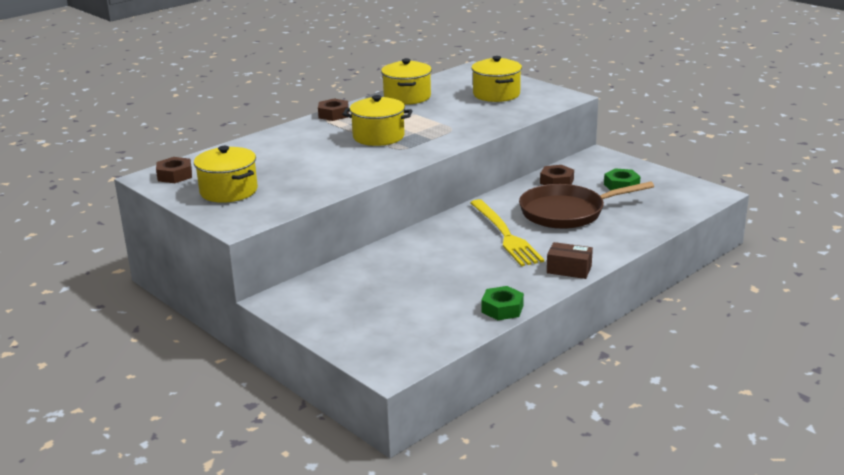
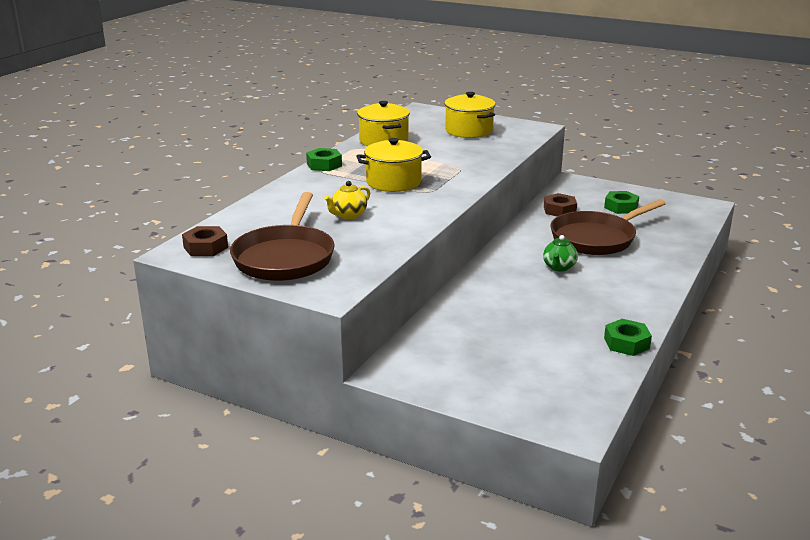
camera: 20 degrees left, 0 degrees up
(228, 191) = (285, 257): yellow pot -> brown pan
(312, 162) = (348, 215): none -> yellow teapot
(333, 114) = (324, 165): brown nut -> green nut
(504, 234) = (559, 267): yellow fork -> green teapot
(569, 269) = (651, 294): brown box -> none

